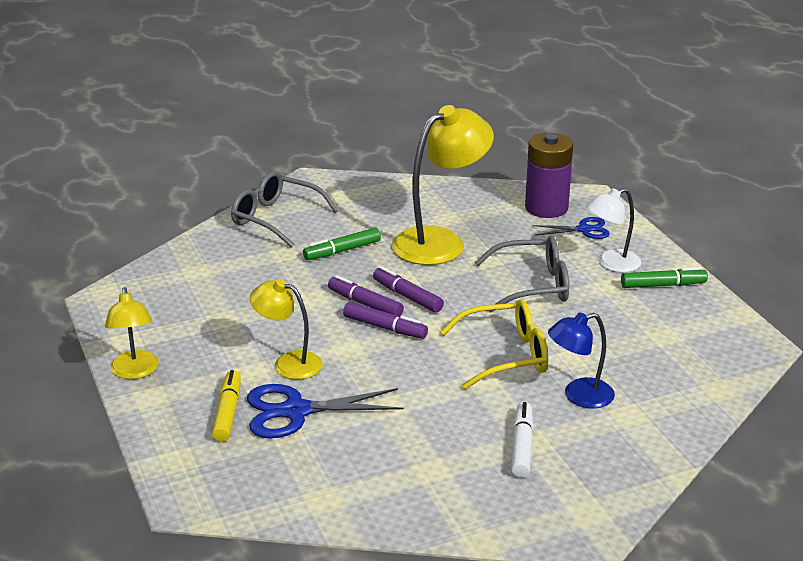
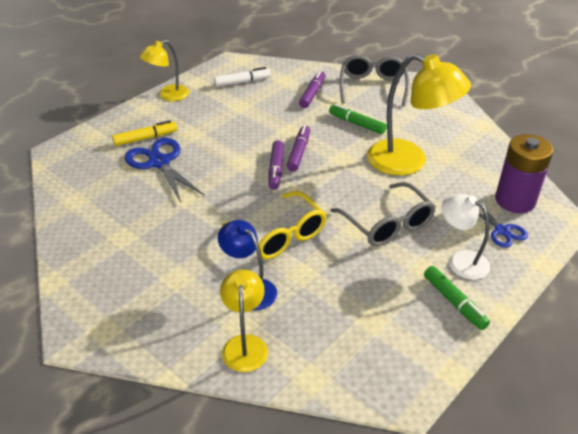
camera: 65 degrees right, 10 degrees up
(288, 363) = (209, 144): yellow lamp -> yellow lamp (245, 344)
(407, 296) = (322, 168): purple marker -> purple marker (312, 93)
(522, 446) = (169, 274): white marker -> white marker (242, 82)

